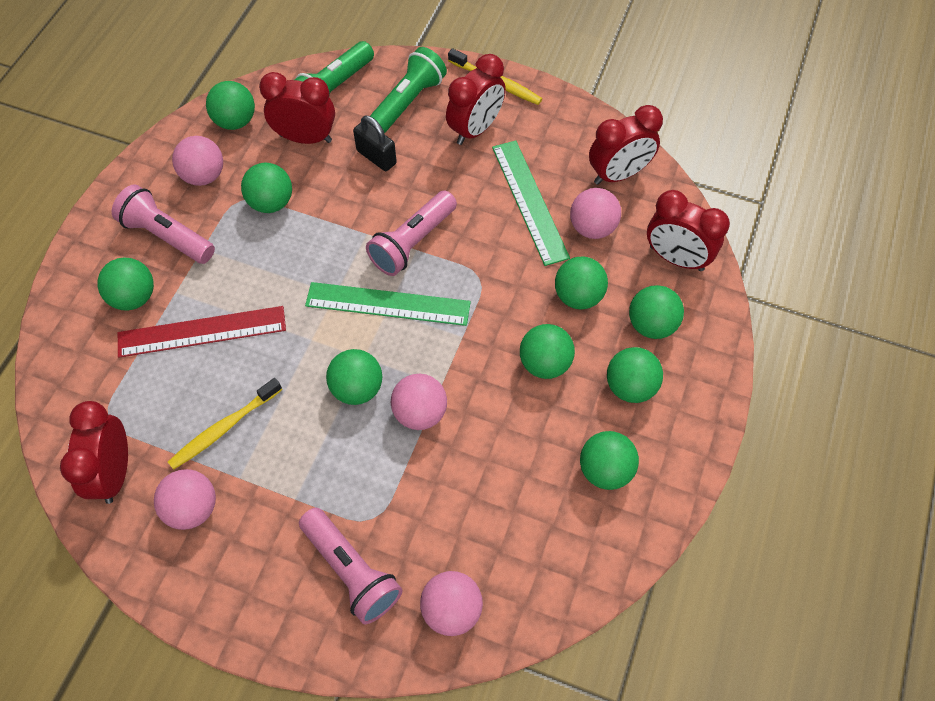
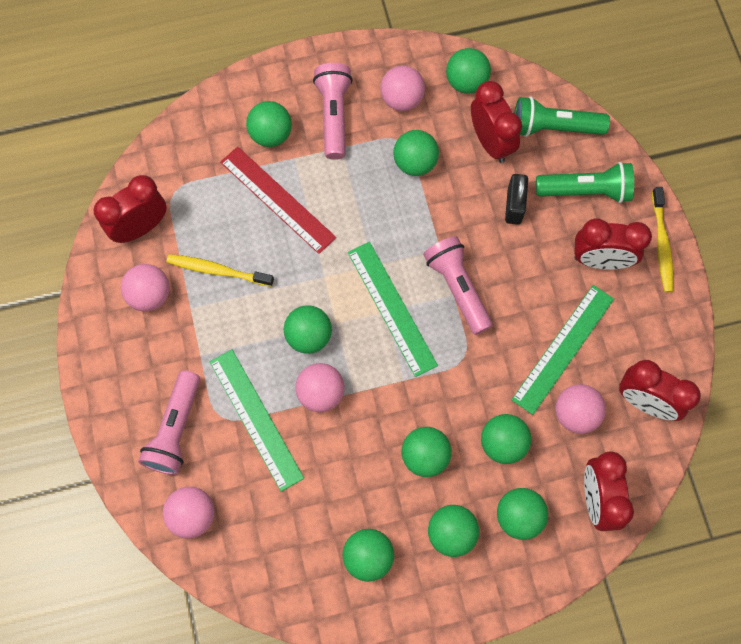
camera: 55 degrees right, 10 degrees up
(400, 486) = (256, 419): none -> green ruler
(412, 243) = (457, 288): pink flashlight -> pink flashlight turned 60 degrees clockwise

